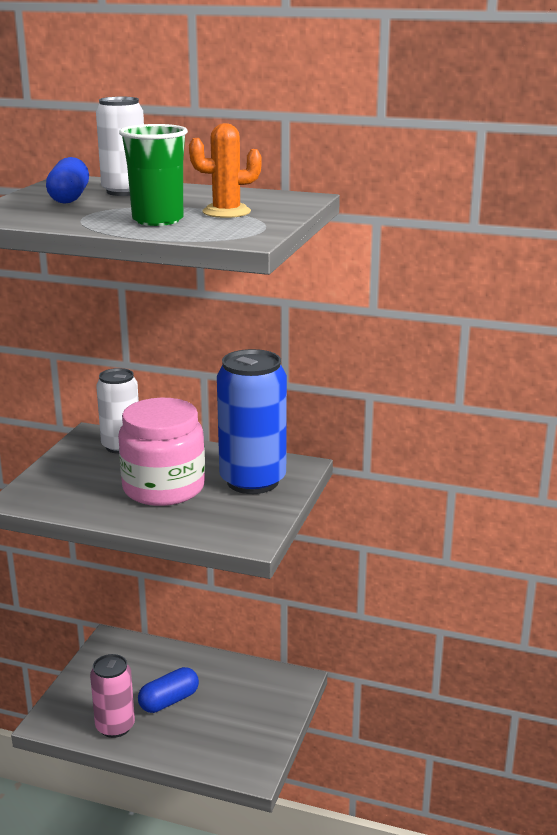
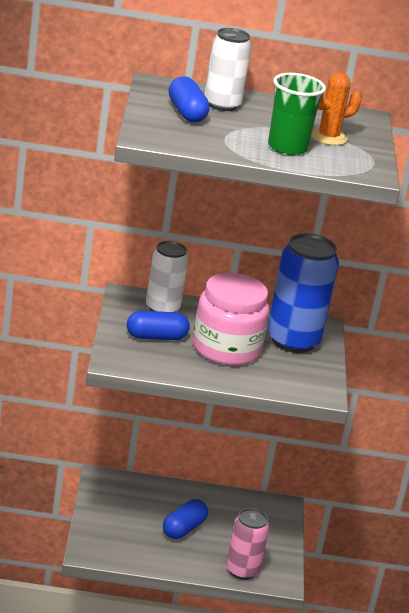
camera: 20 degrees left, 5 degrees up
(90, 474) = (156, 337): none -> blue capsule
(115, 726) = (149, 552): pink can -> pink can (242, 570)

